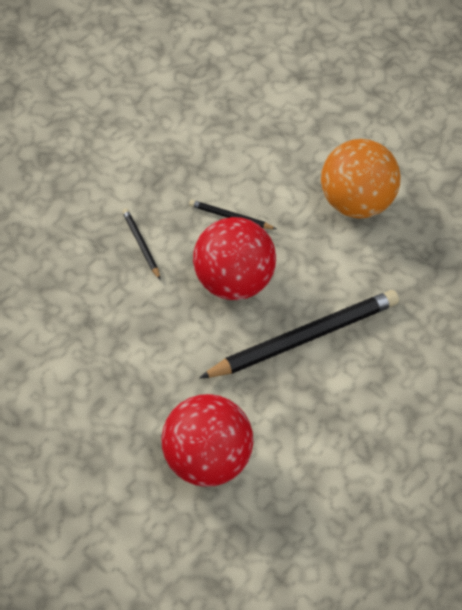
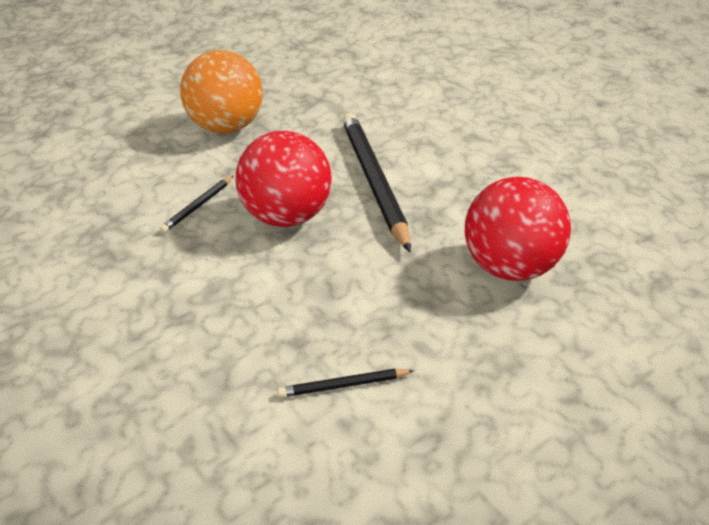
camera: 75 degrees left, 15 degrees down
(141, 244) = (199, 280): black pencil -> black pencil (343, 385)

